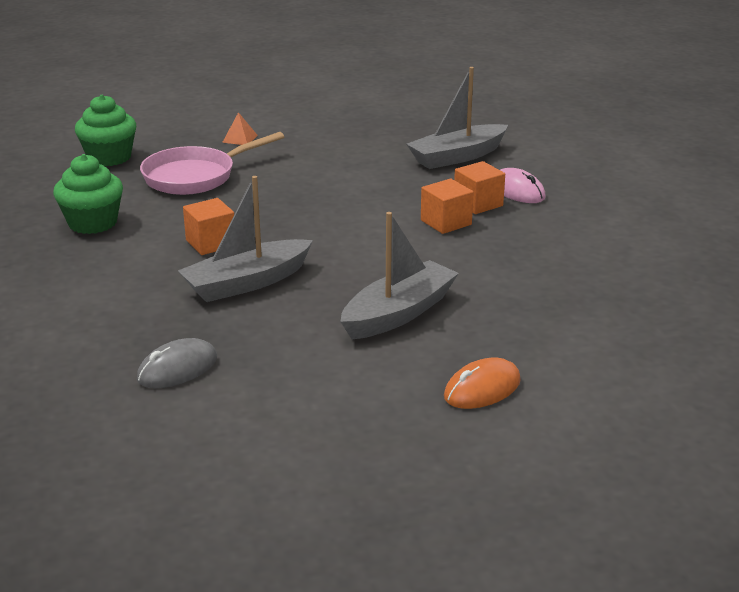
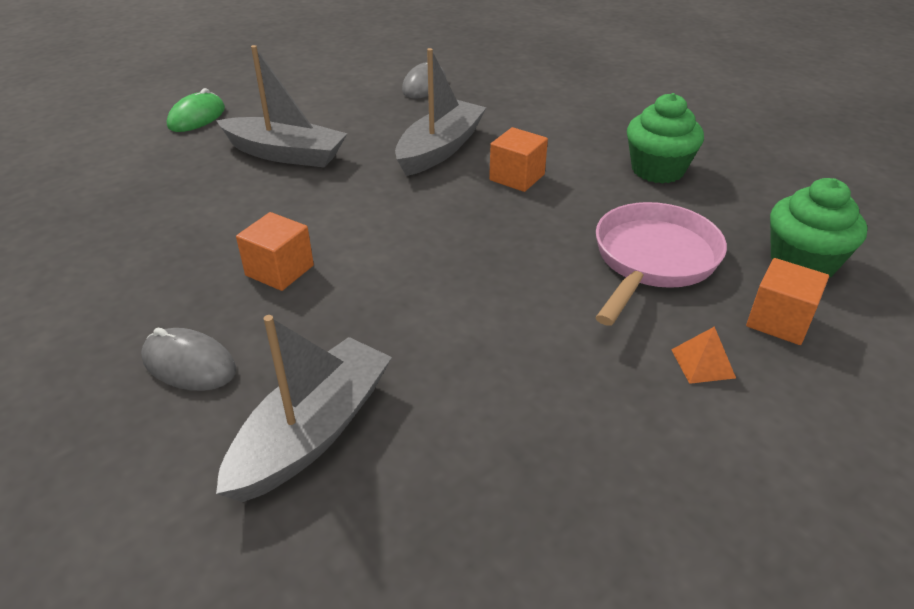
camera: 155 degrees right, 10 degrees up
(398, 313) = (285, 154): grey boat -> grey boat turned 90 degrees counterclockwise
(478, 203) = (245, 317): orange cube -> orange cube (779, 321)
(482, 389) = (197, 117): orange mouse -> green mouse
(517, 191) = (189, 364): pink mouse -> grey mouse

